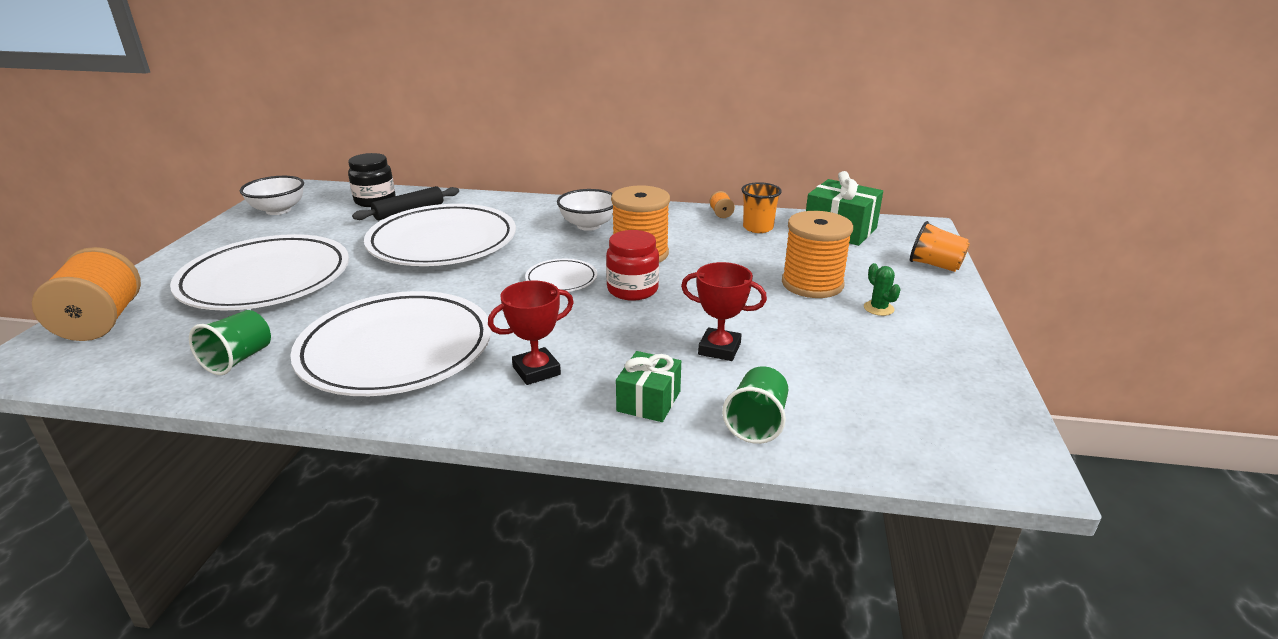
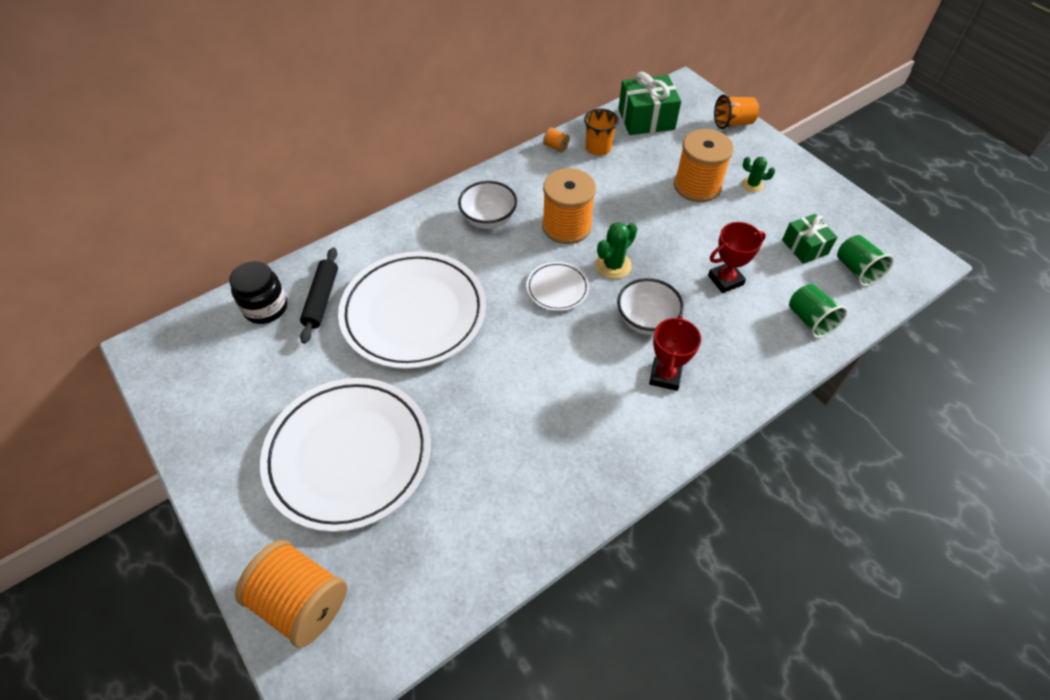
camera: 45 degrees left, 25 degrees up
(239, 359) = (479, 529): green cup -> green cup (856, 270)
(278, 210) = (194, 382): white bowl -> white bowl (646, 321)
(396, 350) = (563, 431): white plate -> none
(632, 290) = (613, 265): red jar -> green cactus
(649, 401) = (748, 348): green gift -> green gift (805, 247)

